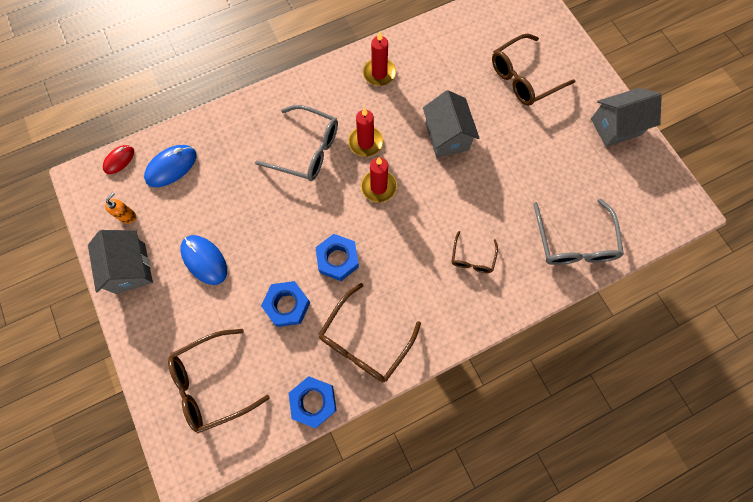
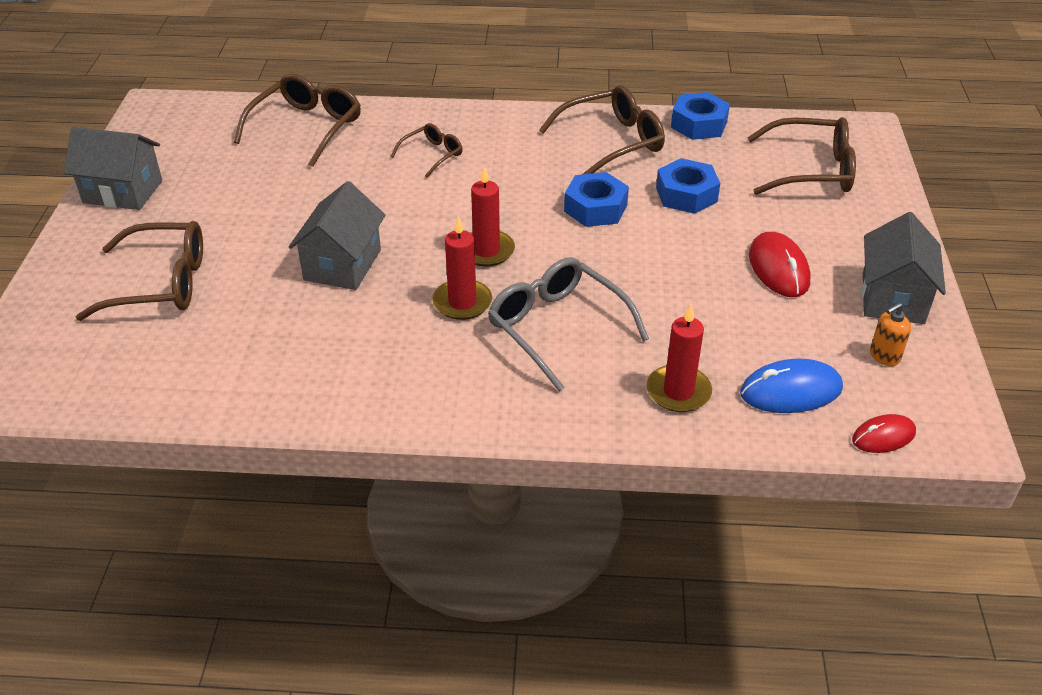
camera: 150 degrees left, 30 degrees down
(204, 260) = (778, 268): blue mouse -> red mouse
(379, 73) = (361, 379): red candle -> red candle (678, 391)
(574, 242) = (307, 127): grey glasses -> brown glasses

